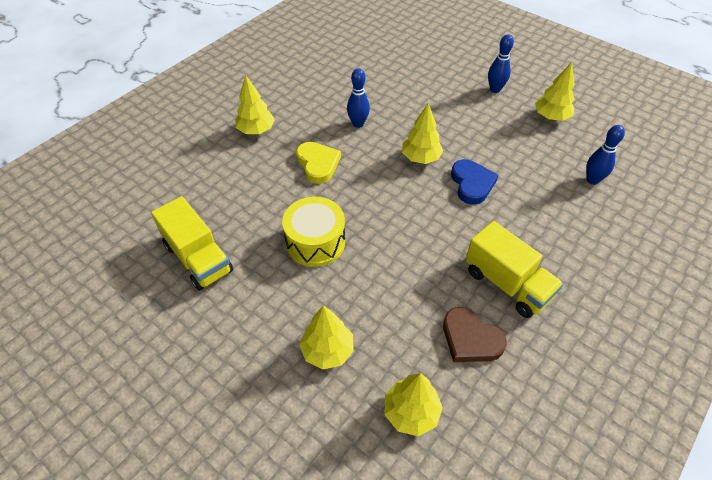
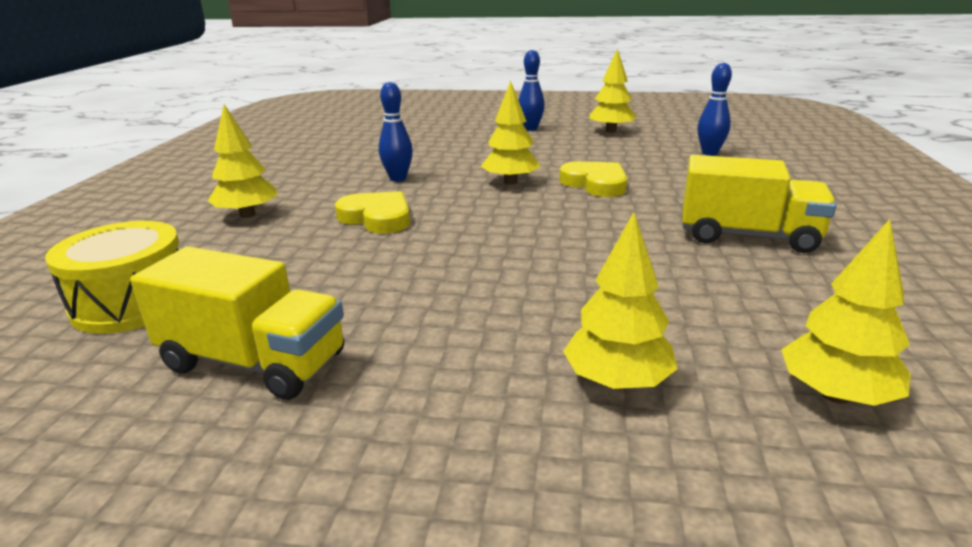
camera: 30 degrees left, 25 degrees down
(315, 242) = (454, 280): yellow drum -> yellow drum (133, 303)
(470, 339) = (785, 292): brown heart -> none
(472, 184) = (595, 184): blue heart -> yellow heart

